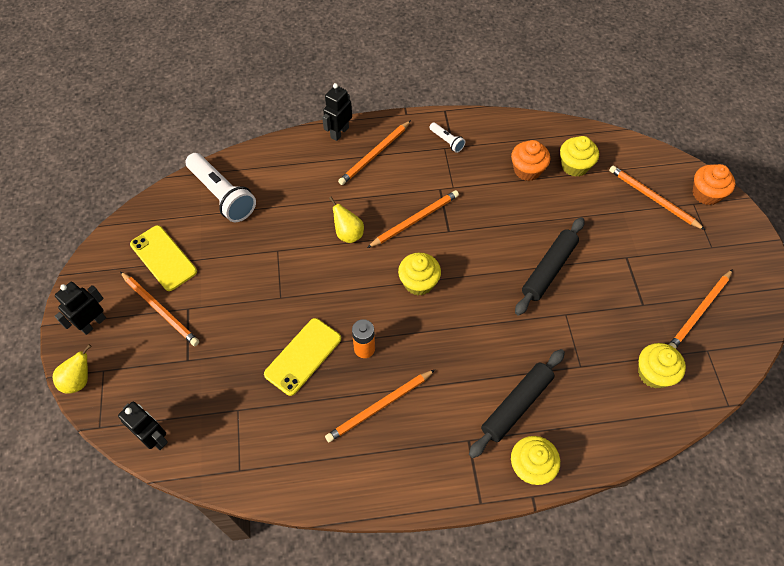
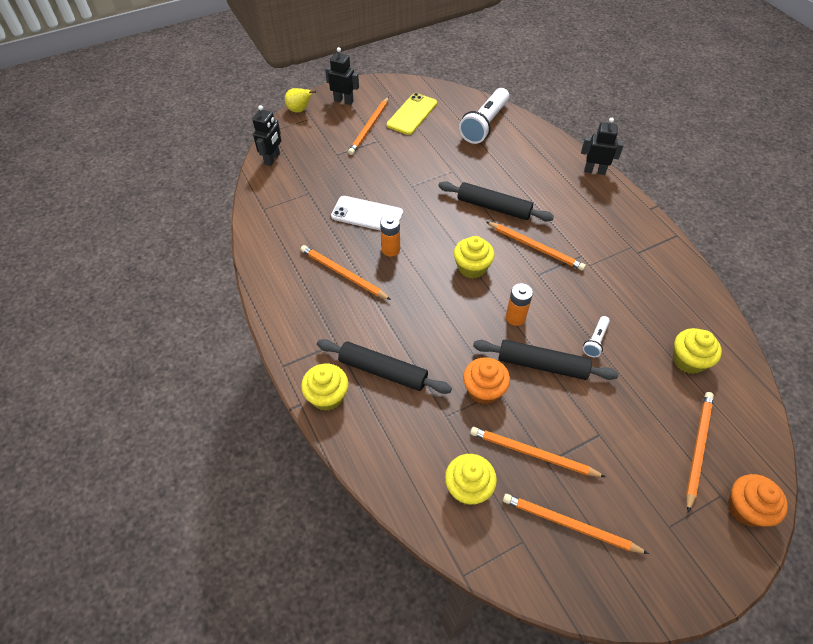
camera: 70 degrees right, 5 degrees down
(303, 356) = (367, 214): yellow phone -> white phone
(348, 234) = (494, 207): yellow pear -> black rolling pin
(374, 154) = (588, 200): orange pencil -> orange pencil (532, 453)
(447, 141) = (641, 246): white flashlight -> white flashlight (595, 341)
(491, 269) = (515, 317): none -> orange battery
(527, 170) = (652, 319): orange cupcake -> orange cupcake (484, 390)

